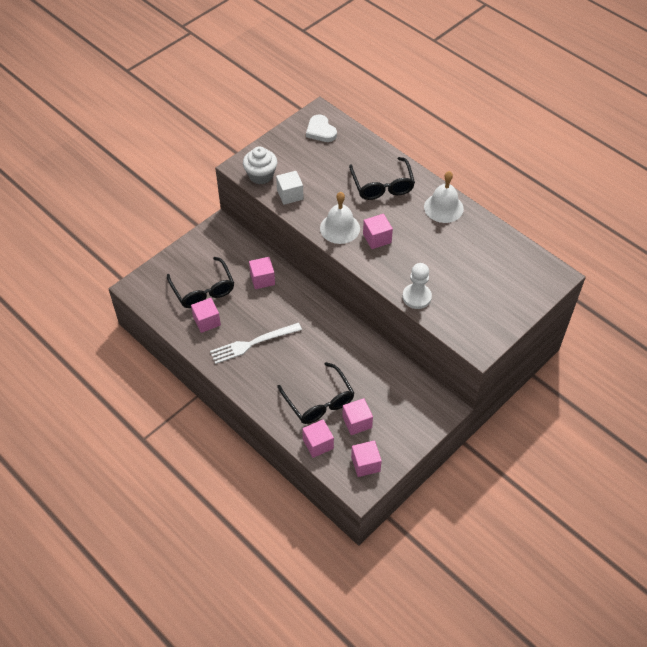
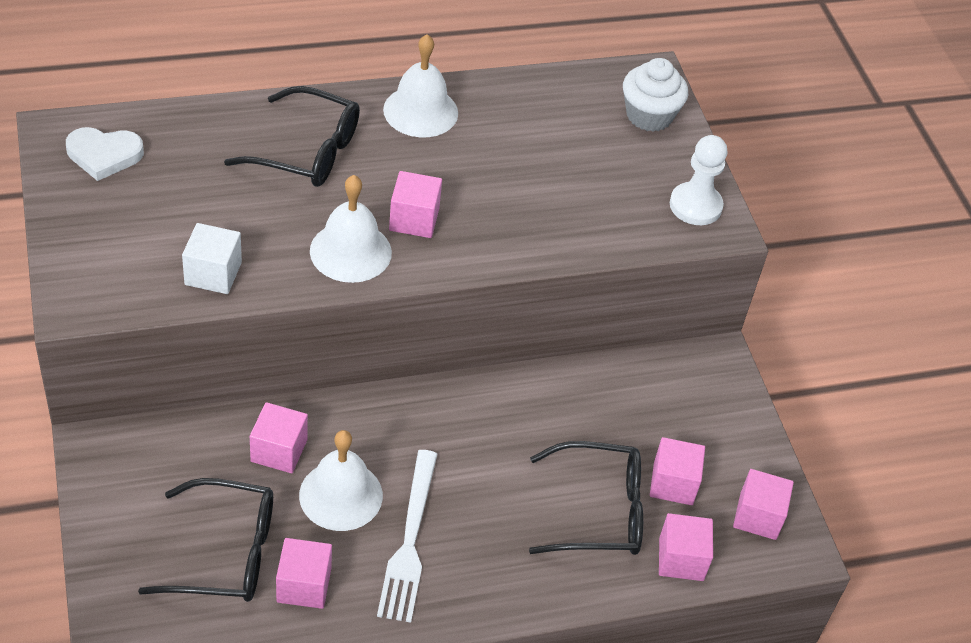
camera: 65 degrees left, 5 degrees down
(257, 310) = (341, 495): none -> white bell
(261, 175) = (126, 287): white cupcake -> white cupcake (649, 116)
(416, 297) = (573, 240): white pawn -> white pawn (695, 206)

